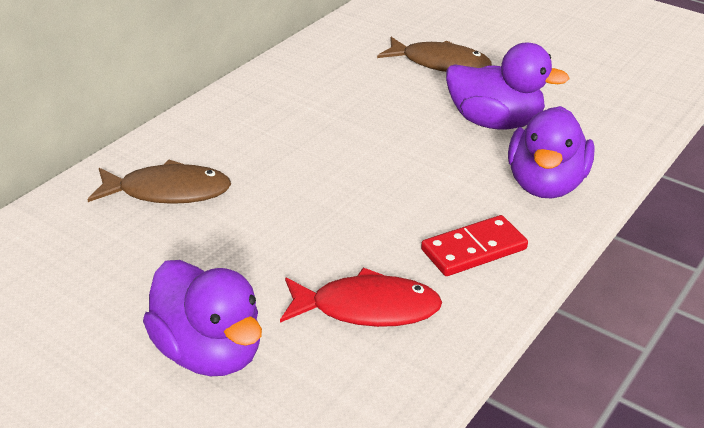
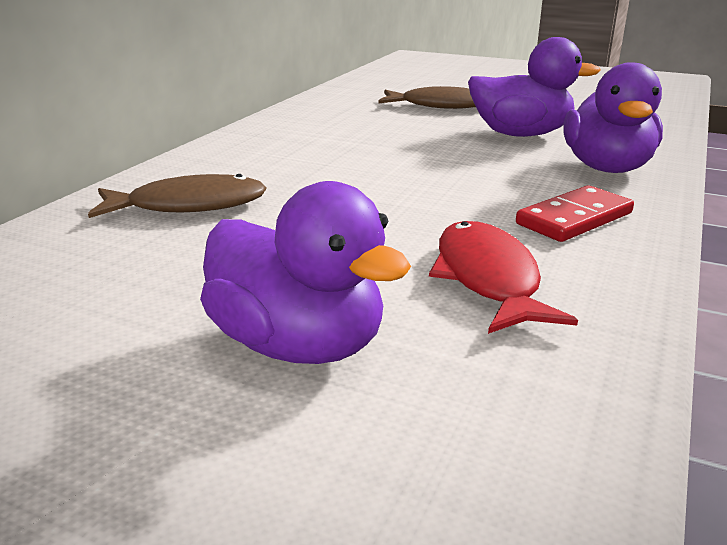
camera: 10 degrees left, 10 degrees down
(367, 308) = (488, 278): red fish -> red fish turned 90 degrees counterclockwise

